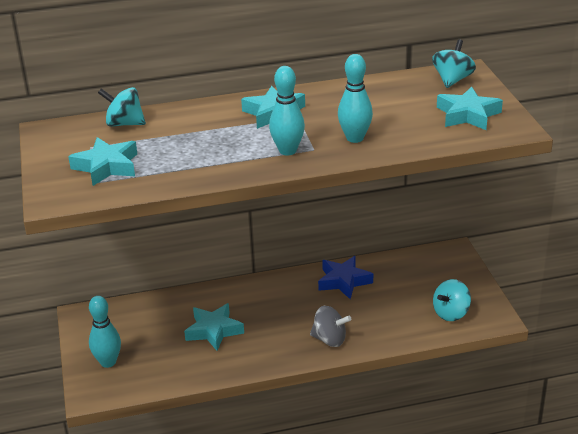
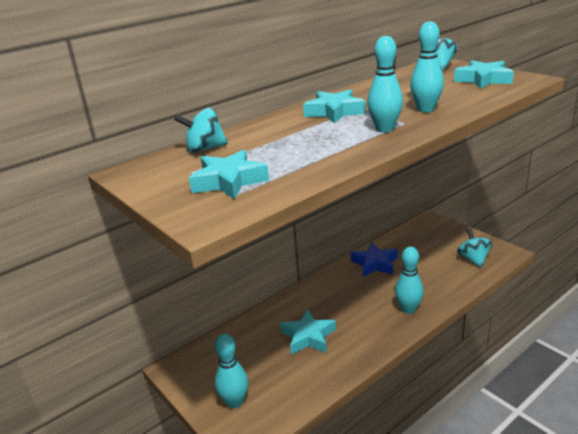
camera: 25 degrees left, 5 degrees down
(329, 339) = (408, 309): grey spinning top -> turquoise bowling pin
(451, 313) = (473, 259): turquoise spinning top -> turquoise spinning top turned 150 degrees clockwise

